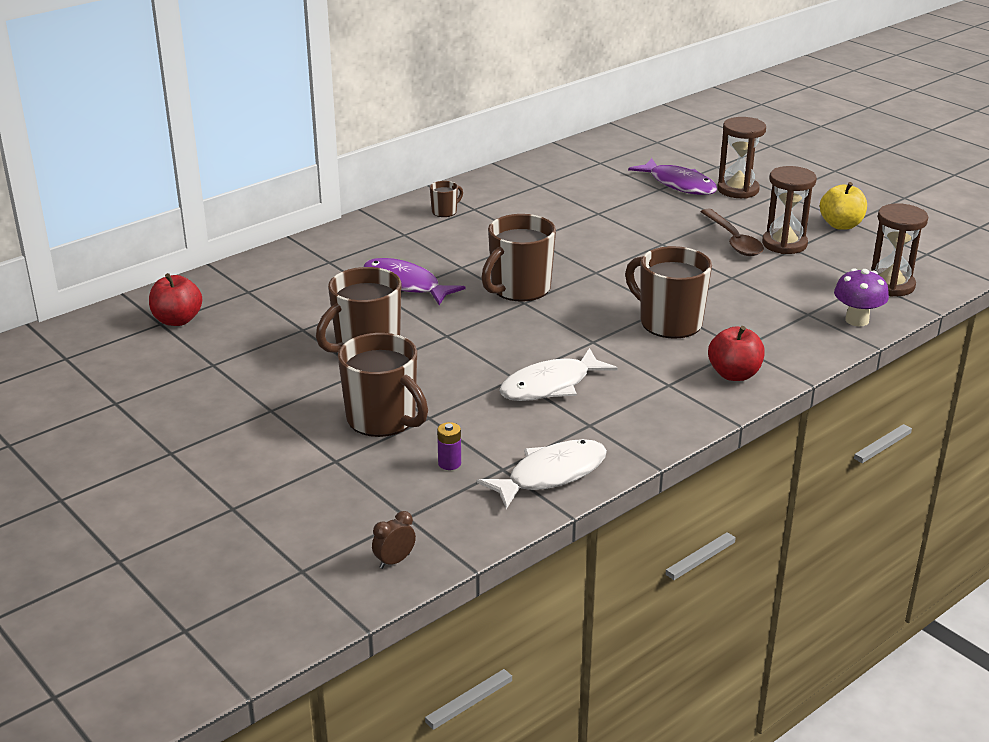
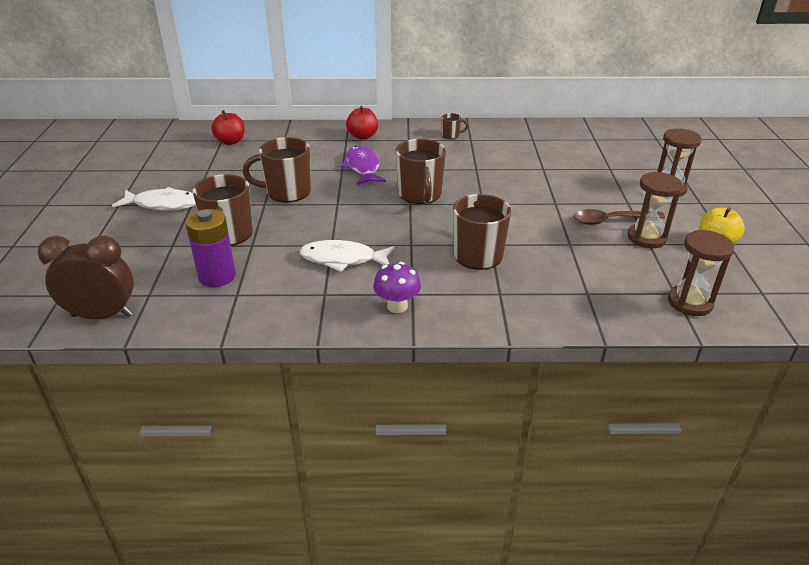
camera: 40 degrees right, 5 degrees up
(394, 561) = (102, 315): brown clock -> brown clock, size x2.43
(449, 463) = (217, 276): purple battery -> purple battery, size x2.24
(519, 289) = (420, 195): brown mug -> brown mug turned 90 degrees counterclockwise
(551, 475) = (253, 313): white fish -> white fish (163, 204)
(679, 184) = (629, 170): purple fish -> none
(733, 240) = (610, 220): brown spoon -> brown spoon turned 60 degrees clockwise
(734, 374) = (465, 309): red apple -> red apple (362, 136)
(857, 320) = (619, 315): purple mushroom -> purple mushroom (397, 306)

